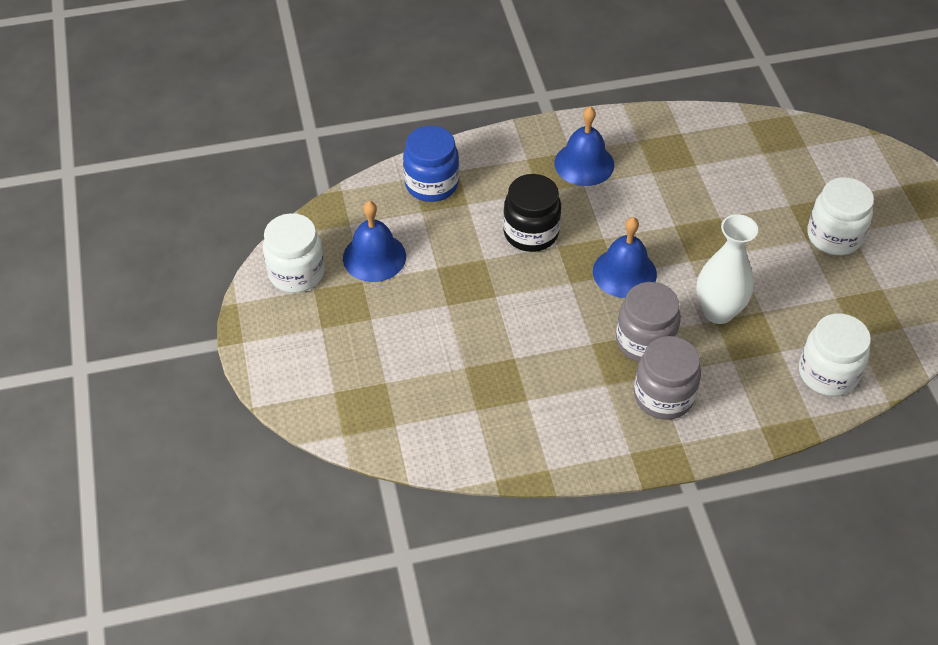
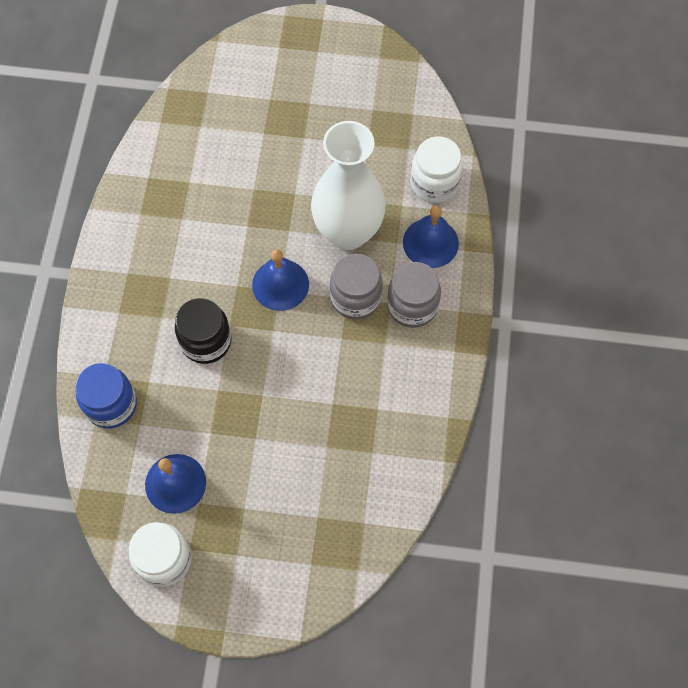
camera: 70 degrees left, 15 degrees up
(584, 163) = (147, 268): blue bell -> blue bell (430, 242)
(718, 311) = (348, 232): white vase -> white vase, size x1.52
(834, 236) = (309, 117): white jar -> none

